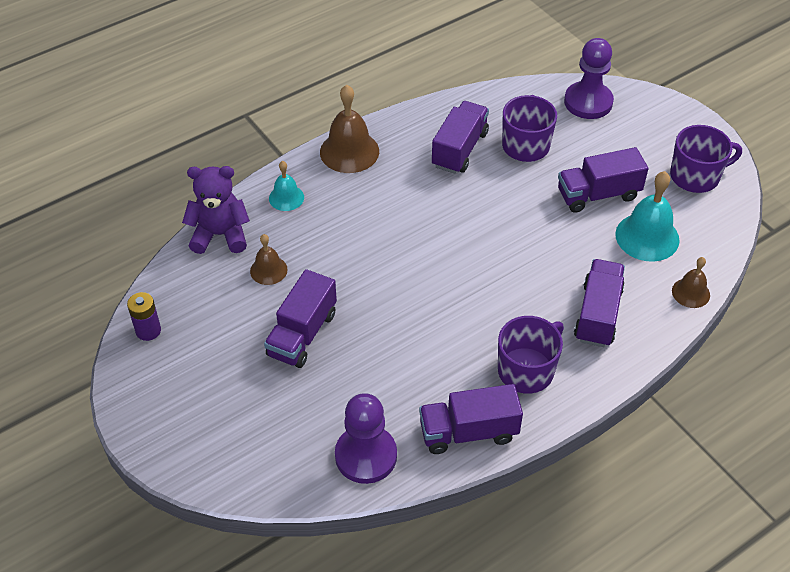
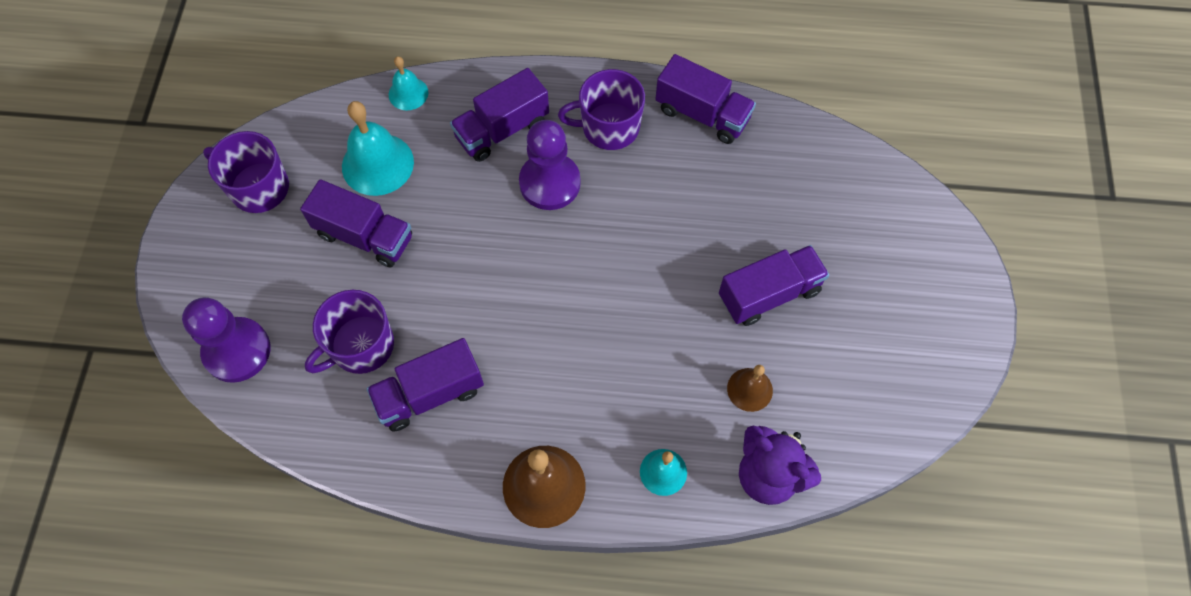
camera: 140 degrees left, 15 degrees up
(148, 330) = (914, 405): purple battery -> none
(366, 456) = (798, 151): purple pawn -> purple pawn (550, 183)
(690, 293) = (408, 93): brown bell -> turquoise bell

